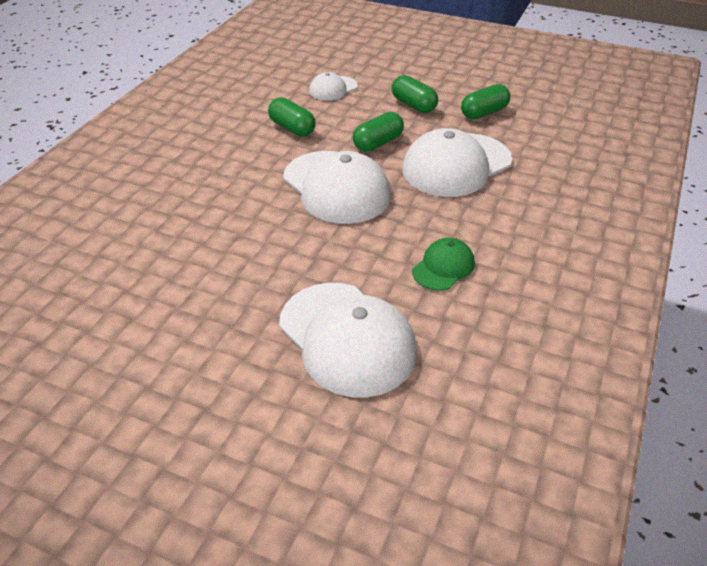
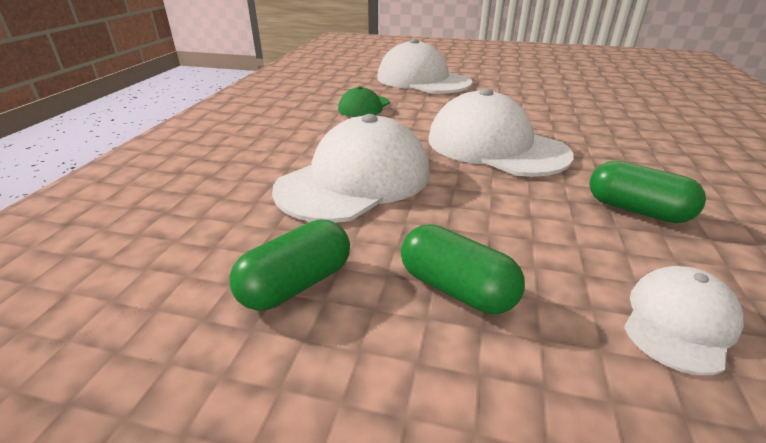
camera: 170 degrees right, 10 degrees down
(378, 143) = (481, 200): green capsule -> none

